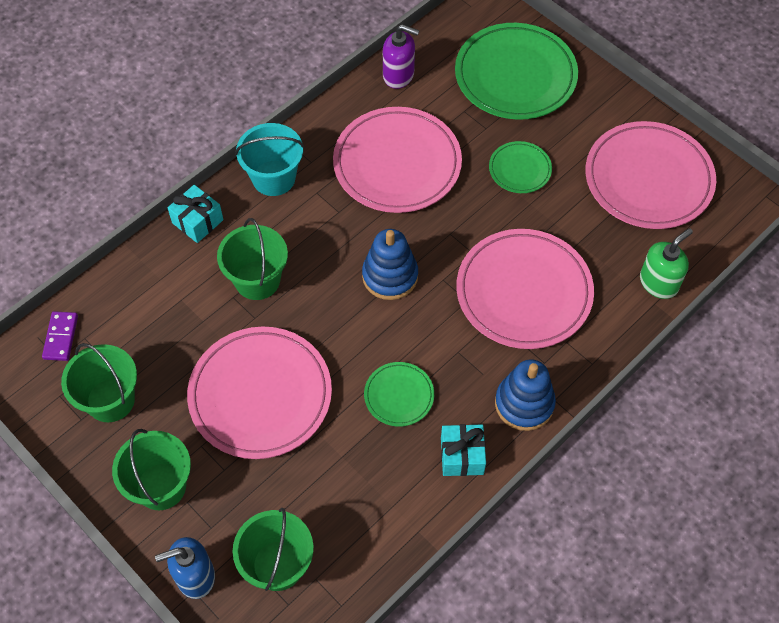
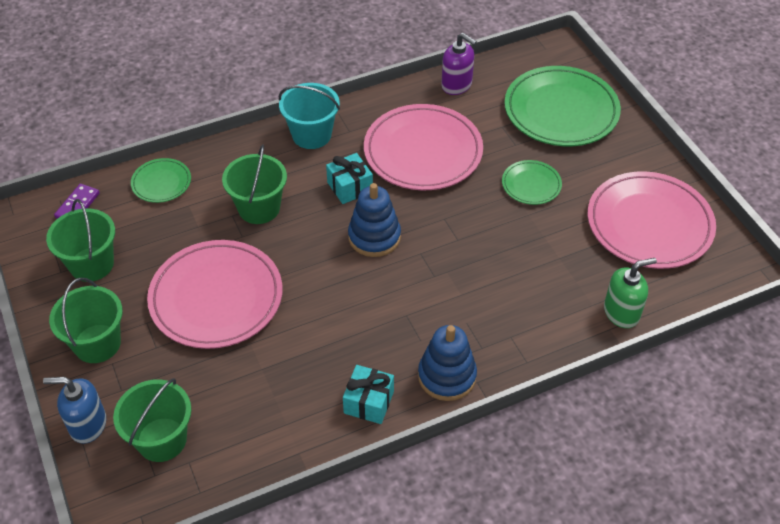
camera: 20 degrees right, 10 degrees down
(197, 221) = (232, 150): turquoise gift -> turquoise gift (350, 187)
(399, 395) = (336, 335): green plate -> green plate (161, 183)
(524, 292) = (489, 284): pink plate -> none

